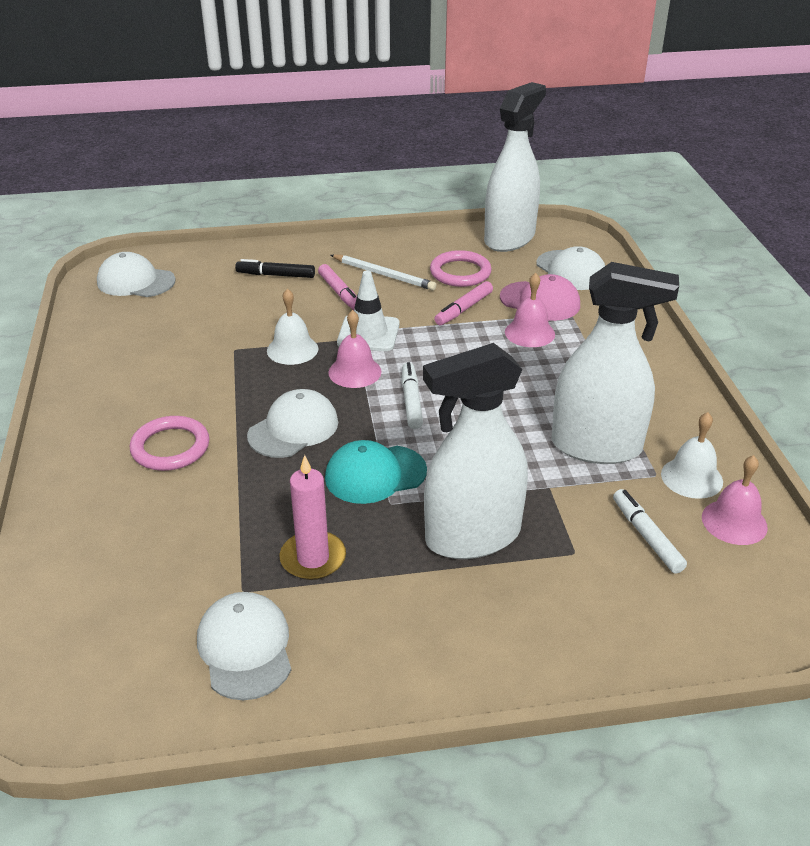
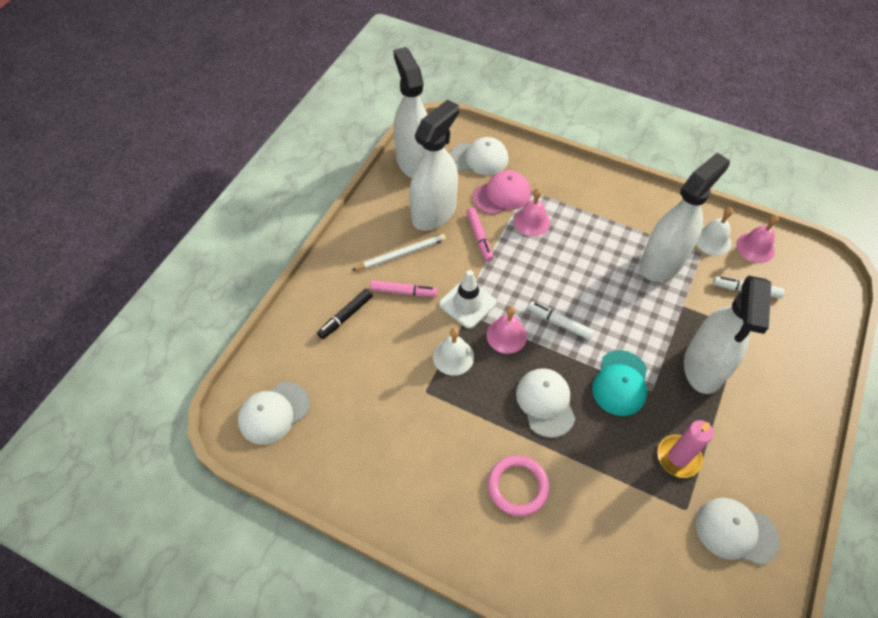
camera: 55 degrees left, 20 degrees up
(460, 272) = (434, 212): pink ring -> white spray bottle

